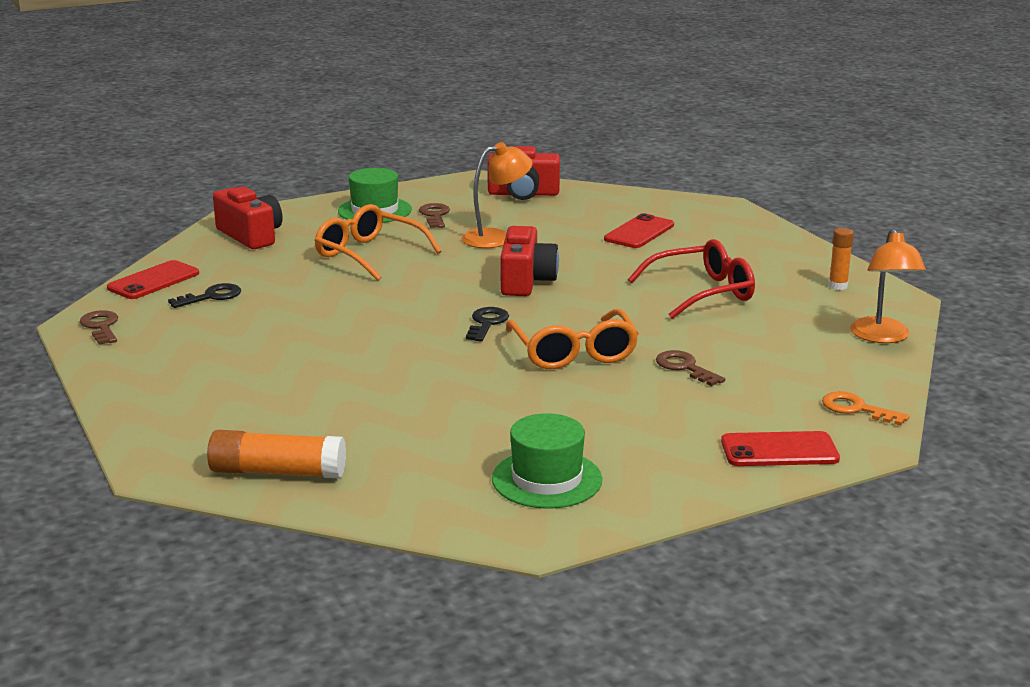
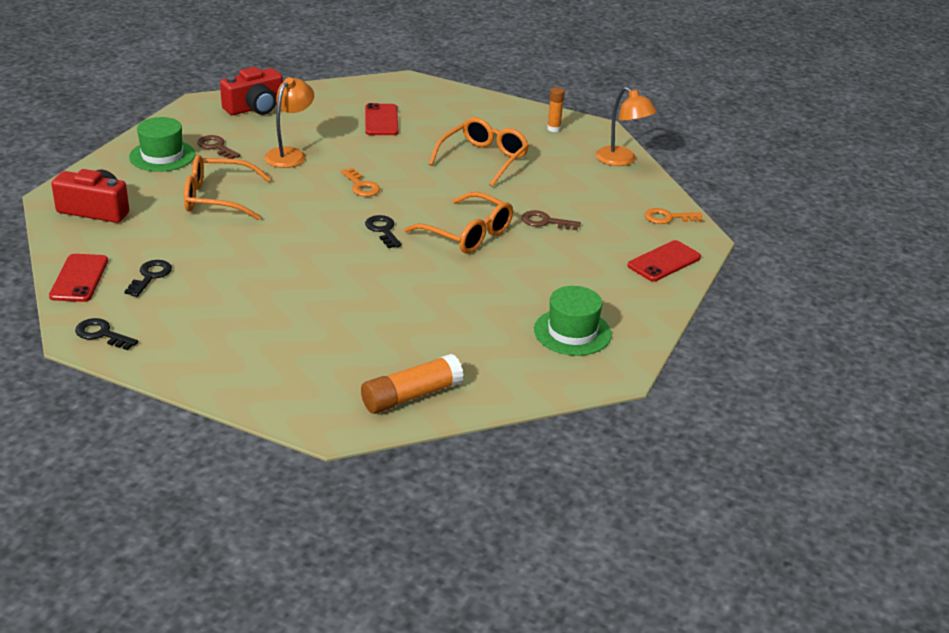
camera: 40 degrees left, 10 degrees up
(101, 326) = (102, 334): brown key -> black key
(526, 281) = (361, 186): red camera -> orange key
(702, 292) = (483, 159): red glasses -> orange glasses

